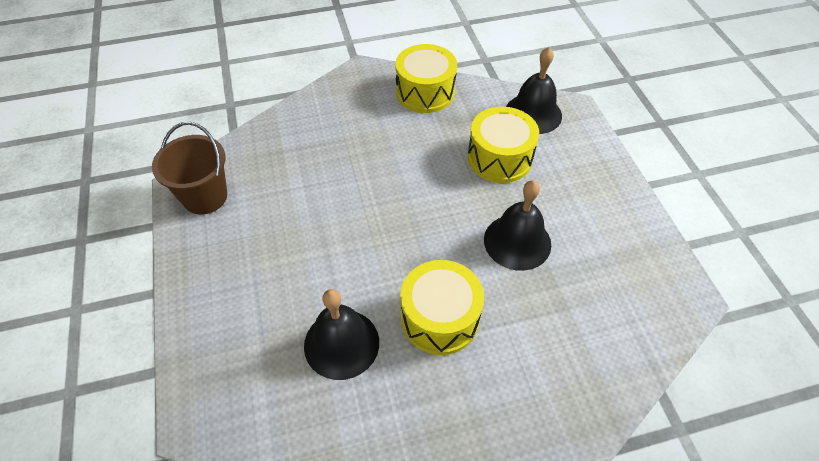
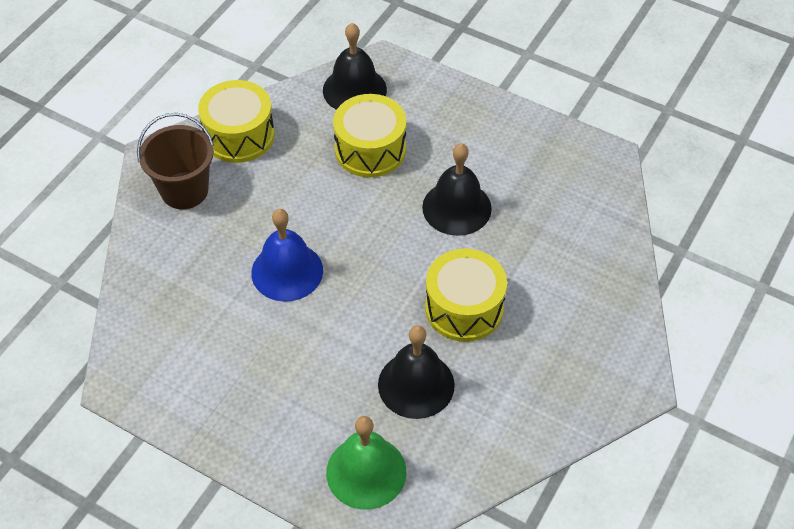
camera: 45 degrees left, 0 degrees up
(205, 197) = (156, 376): brown bucket -> brown bucket (184, 190)
(236, 375) = (366, 472): none -> green bell
(353, 195) = (287, 271): none -> blue bell

